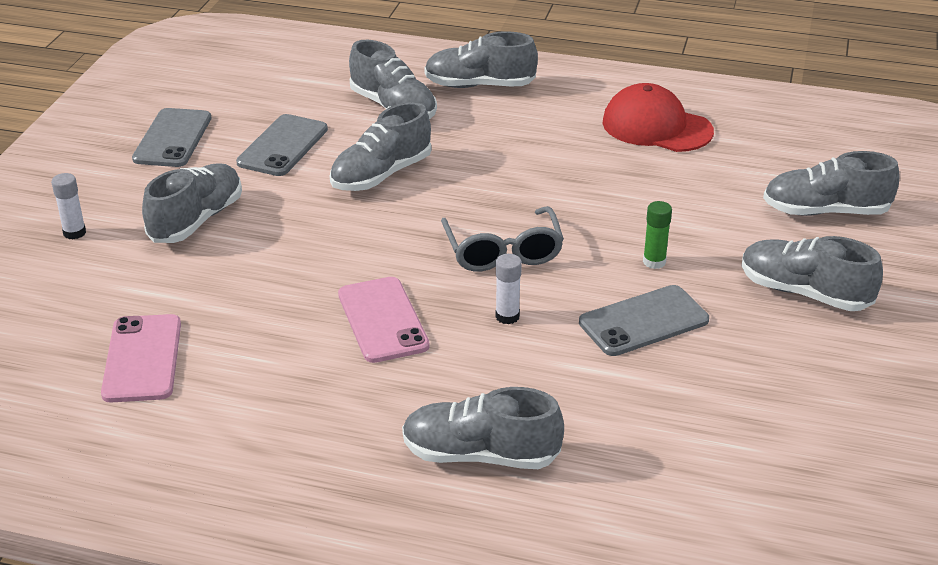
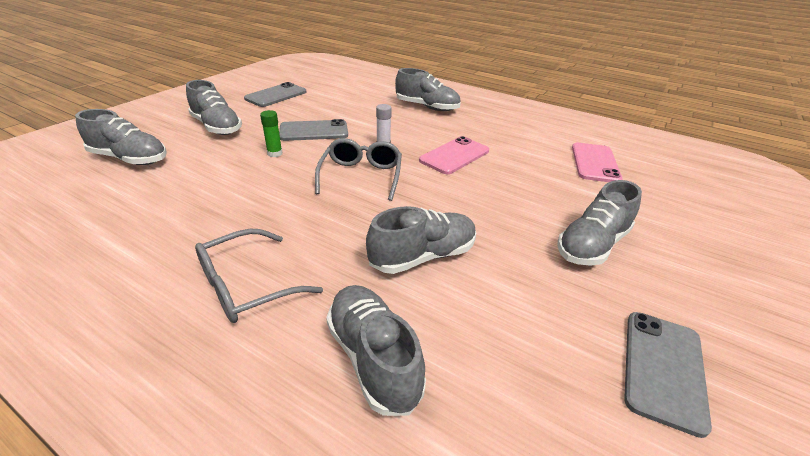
camera: 165 degrees left, 0 degrees up
(74, 233) = (699, 255): white glue stick -> none
(282, 146) = (520, 320): grey phone -> grey phone (276, 95)
(382, 320) = (454, 156): pink phone -> pink phone turned 45 degrees clockwise
(479, 85) = (237, 376): grey shoe -> none
(525, 125) = (246, 286): none -> grey glasses
(656, 127) = (127, 253): red cap -> none

